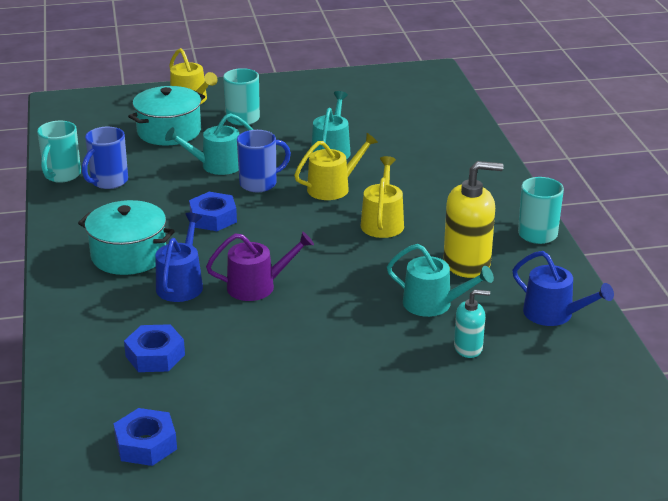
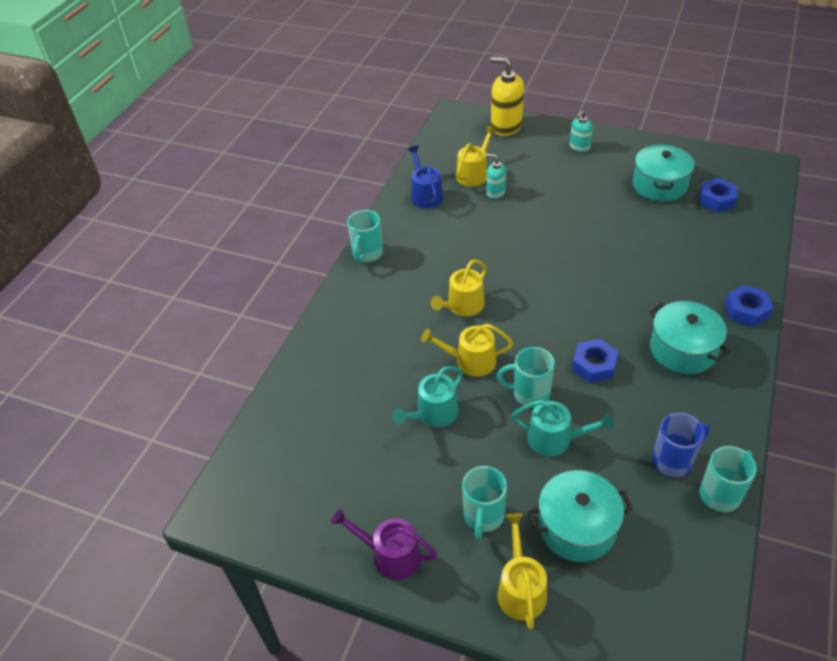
camera: 145 degrees left, 15 degrees up
(155, 355) = (692, 252): blue nut -> blue nut (746, 310)
(181, 284) = (651, 304): blue watering can -> none
(243, 439) = (659, 185): none -> turquoise pot
(257, 286) = (596, 282): purple watering can -> purple watering can (390, 555)
(260, 183) = (529, 394): blue mug -> turquoise mug
(412, 465) = (579, 147): none -> turquoise soap dispenser
(433, 304) = (489, 226): turquoise watering can -> none
(467, 263) = (438, 247): yellow soap dispenser -> yellow soap dispenser (506, 126)
(524, 364) = (474, 174): none -> yellow watering can

